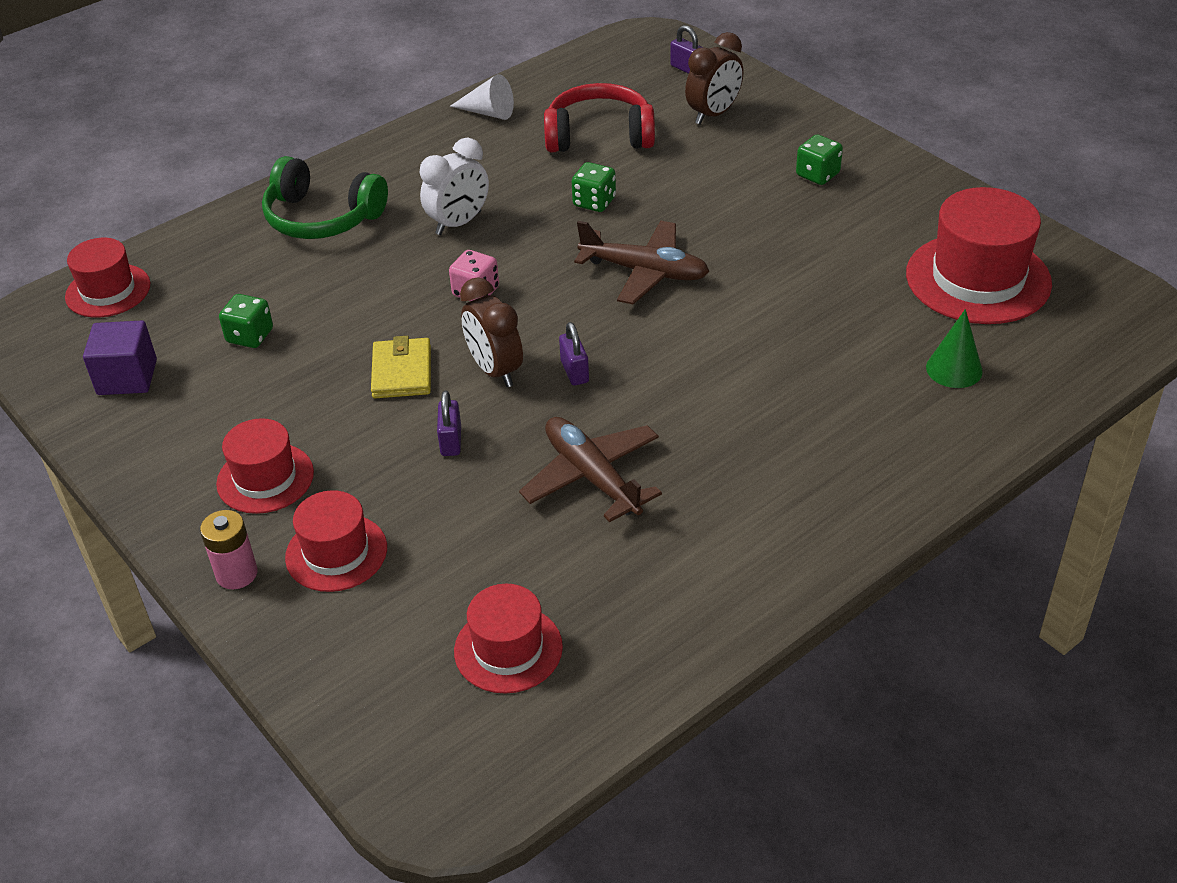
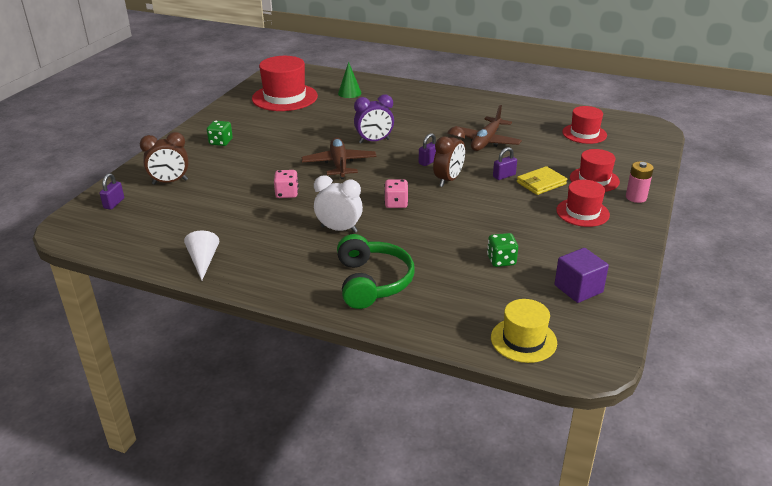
camera: 120 degrees left, 10 degrees down
(108, 291) = (523, 340): red hat -> yellow hat
(402, 372) = (476, 203): yellow wallet -> yellow wallet (541, 183)
(594, 202) = (287, 193): green dice -> pink dice
(599, 135) = (212, 211): red headphones -> none
(701, 334) = (374, 141): none -> purple clock
(713, 114) = (170, 182): brown clock -> brown clock turned 150 degrees clockwise

